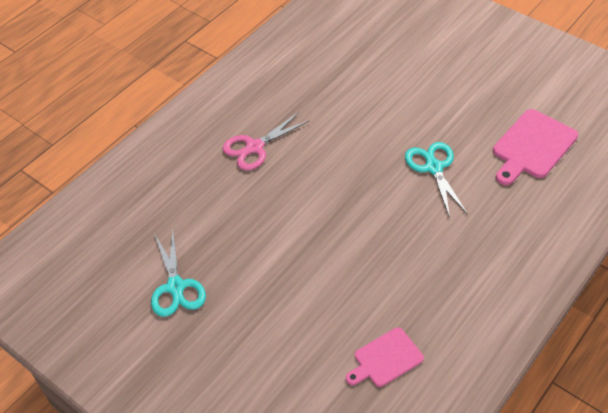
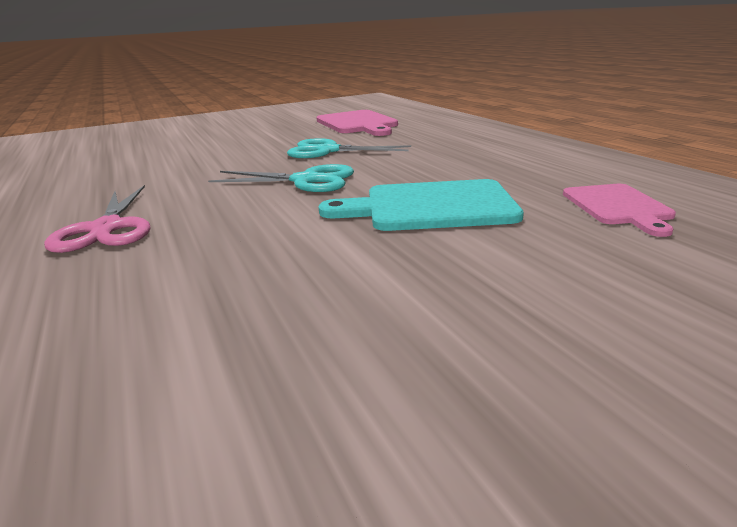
camera: 65 degrees left, 25 degrees down
(176, 287) = (309, 386): turquoise scissors -> turquoise scissors (306, 180)
(344, 269) = (431, 207): none -> turquoise cutting board

